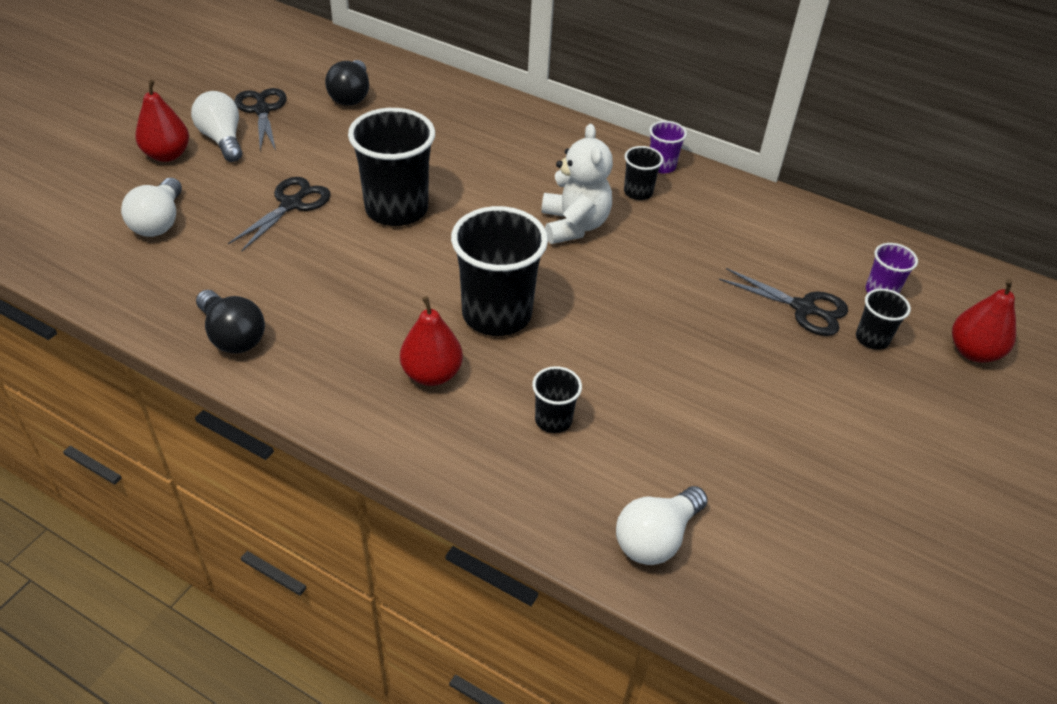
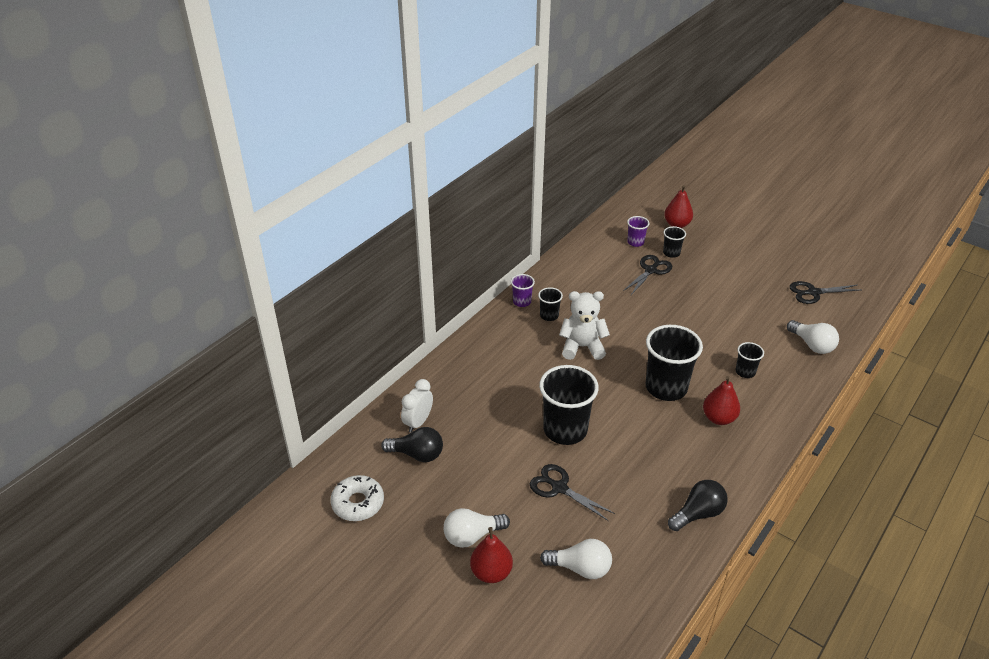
camera: 80 degrees left, 5 degrees down
(262, 110) = (431, 511): black scissors -> black scissors (813, 292)
(279, 64) = (358, 503): none -> white donut
(404, 93) = (418, 422): none -> white clock

